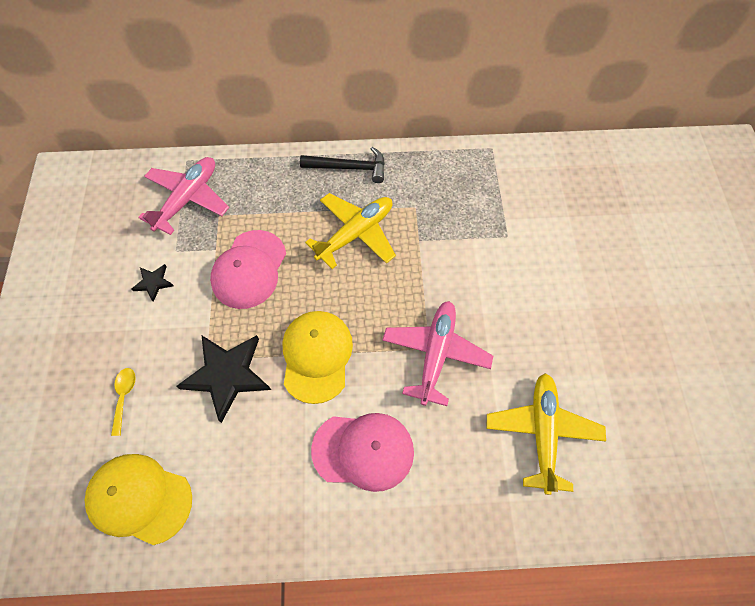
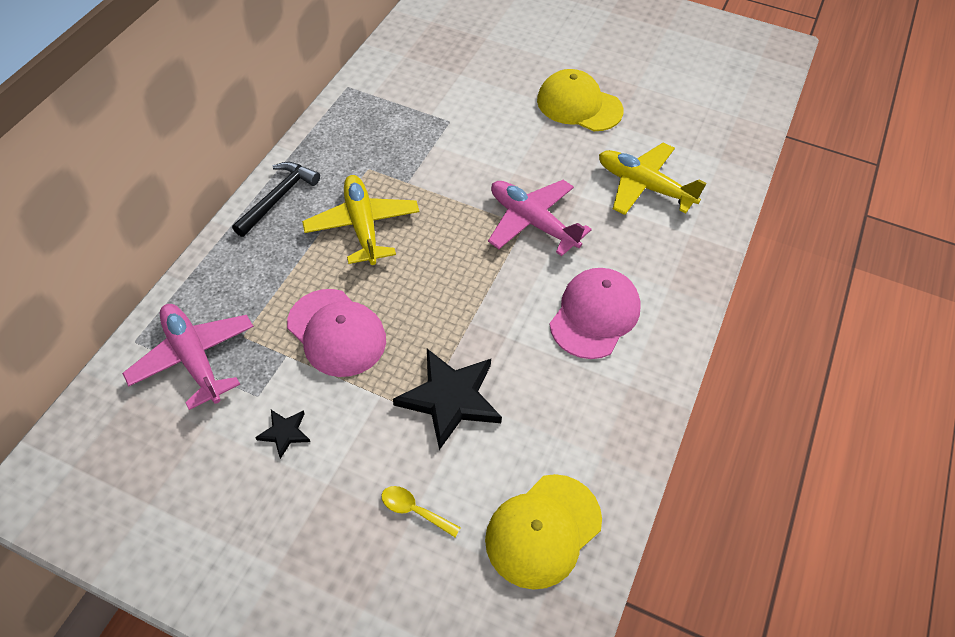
camera: 65 degrees left, 10 degrees down
(316, 356) = (478, 313): yellow cap -> yellow cap (579, 105)

